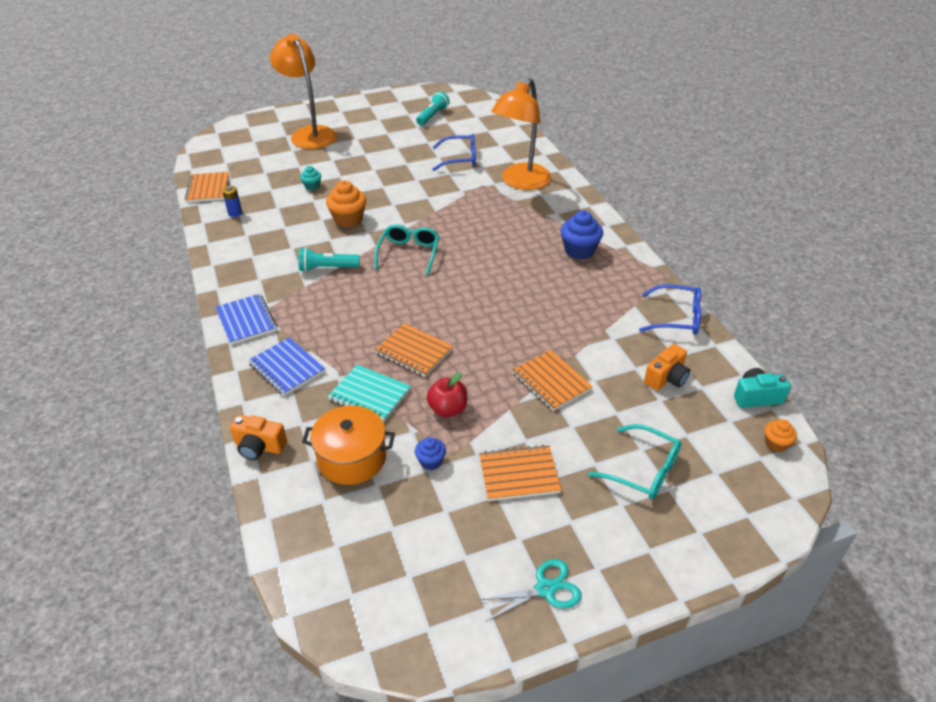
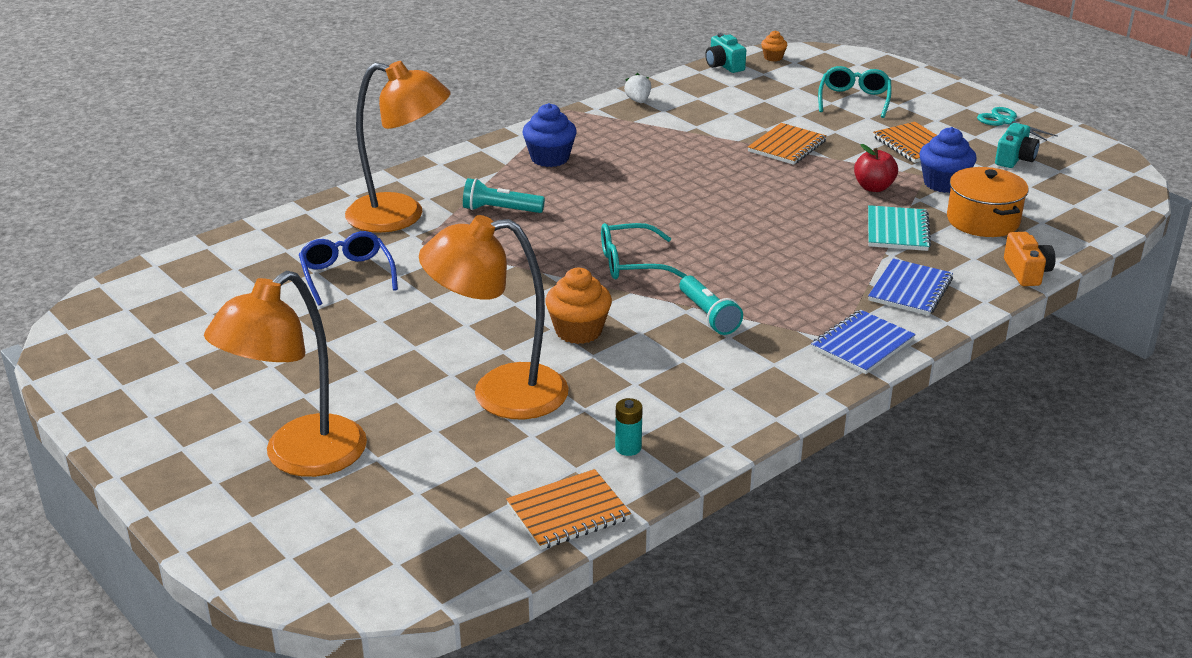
camera: 110 degrees left, 10 degrees down
(235, 213) = (628, 448): blue battery -> turquoise battery
(312, 186) = (500, 393): turquoise cupcake -> orange lamp
(414, 351) = (811, 221): orange notebook -> none
(431, 461) = (943, 183): blue cupcake -> blue cupcake, size x1.80
(432, 116) = (187, 333): turquoise flashlight -> turquoise flashlight (500, 210)
(453, 547) = (1014, 159): none -> turquoise camera
(666, 378) = (733, 99): orange camera -> none
(677, 318) = (638, 101): blue glasses -> white strawberry

